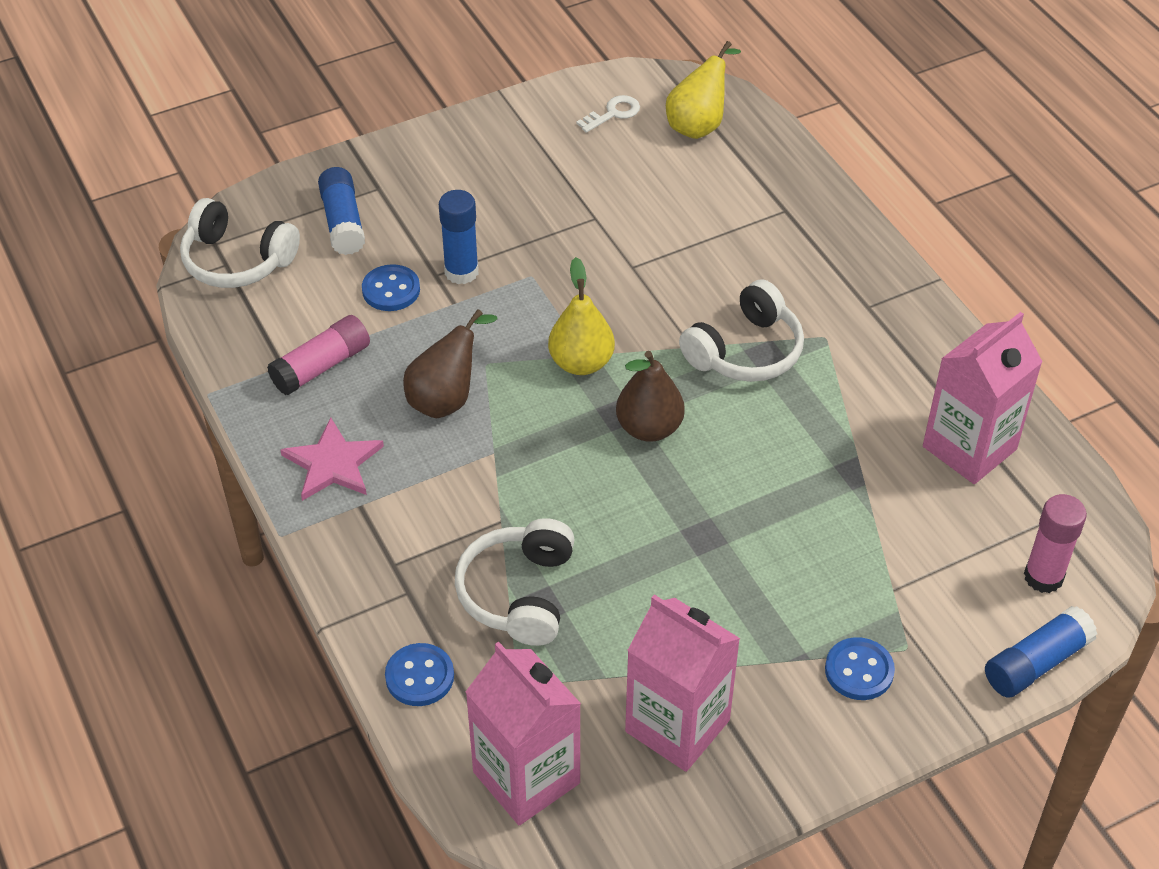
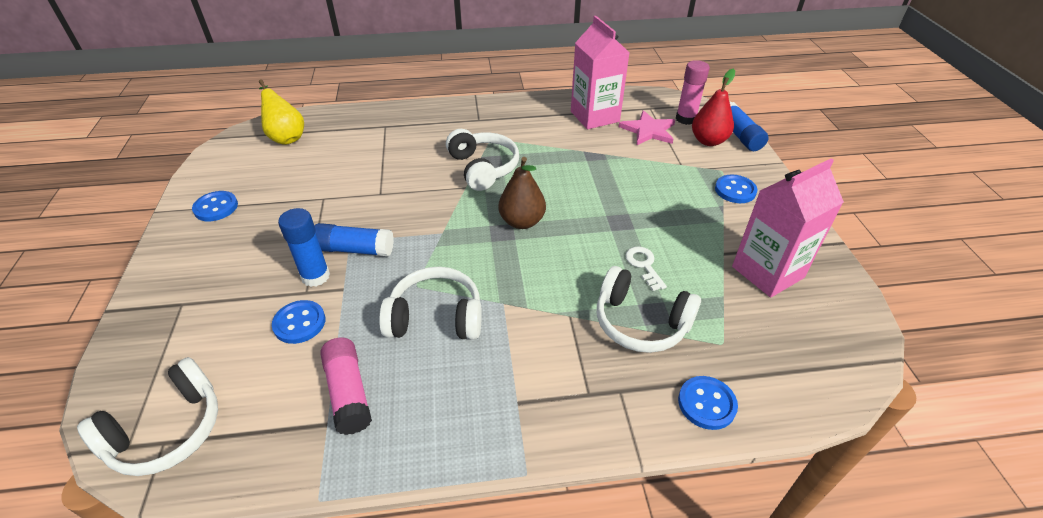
camera: 70 degrees left, 5 degrees down
(333, 463) = (463, 411): pink star -> pink star (648, 130)
(343, 222) = (196, 336): blue glue stick -> blue glue stick (354, 249)
(446, 398) = (436, 317): brown pear -> white headphones
(526, 777) = (807, 360): pink carton -> none
(529, 135) = (216, 207): none -> blue button
(581, 363) = (447, 237): yellow pear -> none
(613, 113) = (238, 166): white key -> white key (643, 265)
(989, 619) = (708, 141): none -> red pear

